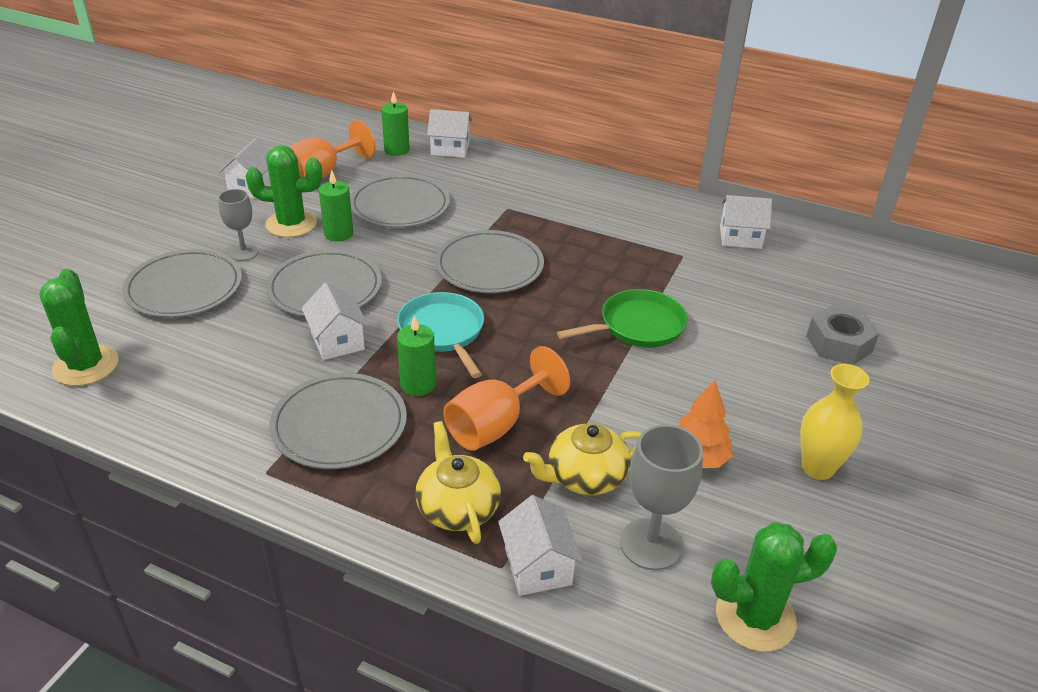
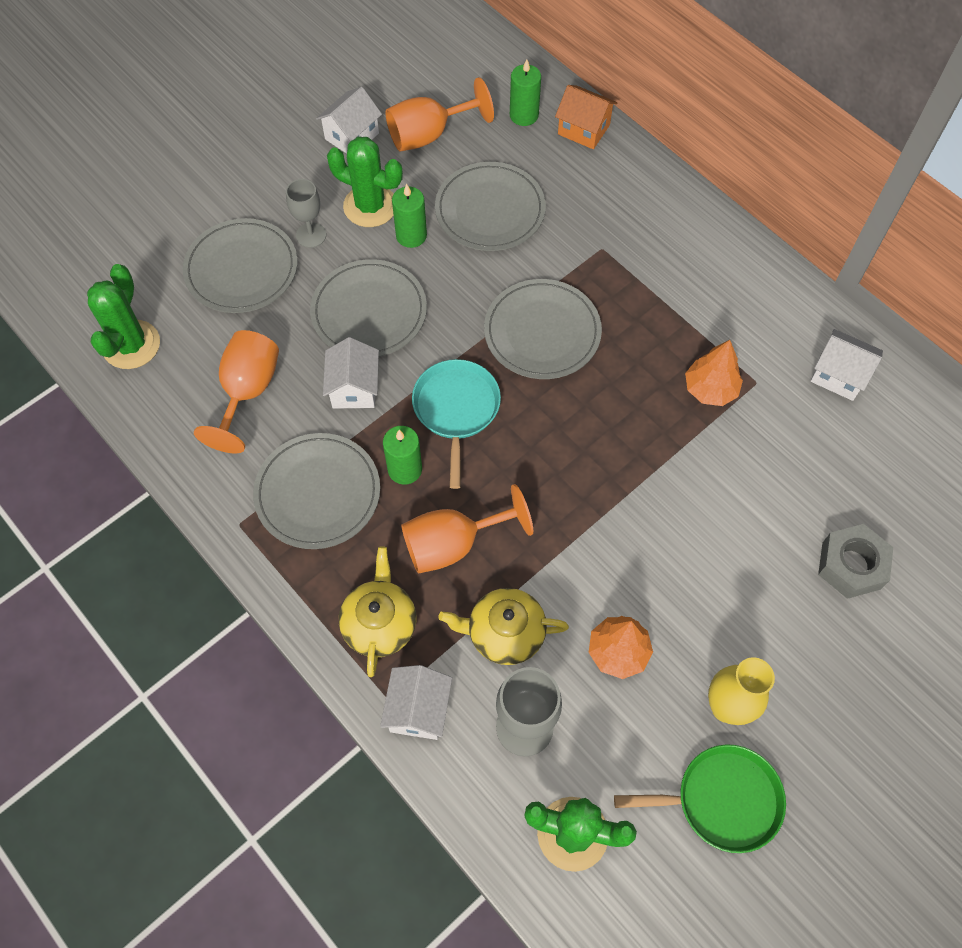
camera: 25 degrees right, 25 degrees up
(229, 370) = (247, 392): none -> orange goblet
(450, 149) = (583, 129): white house -> orange house
(638, 326) = (652, 467): green pan -> green pan (722, 800)
(650, 268) = (710, 389): none -> orange tree

